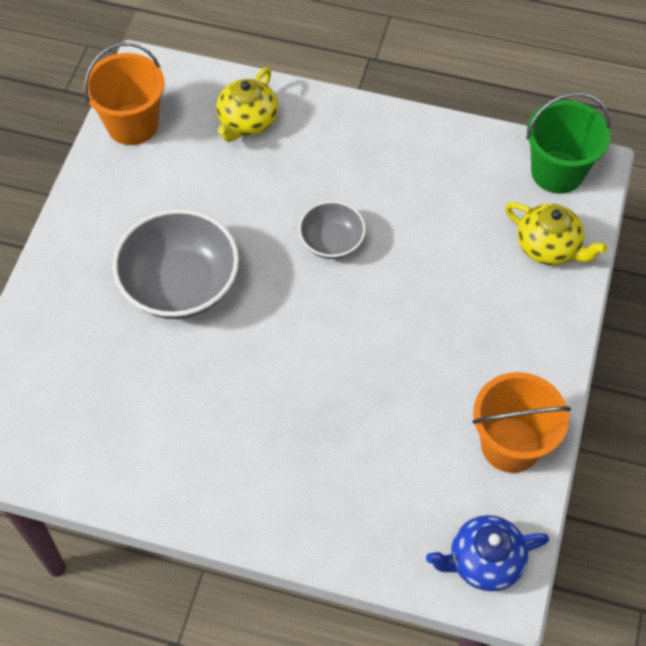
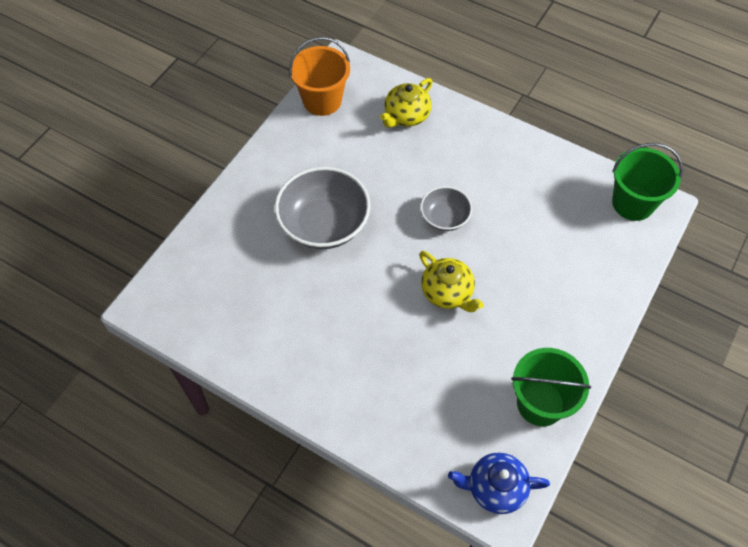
camera: 15 degrees right, 0 degrees up
(510, 445) = (540, 403): orange bucket -> green bucket
(549, 247) = (611, 259): yellow teapot -> yellow teapot (447, 292)

